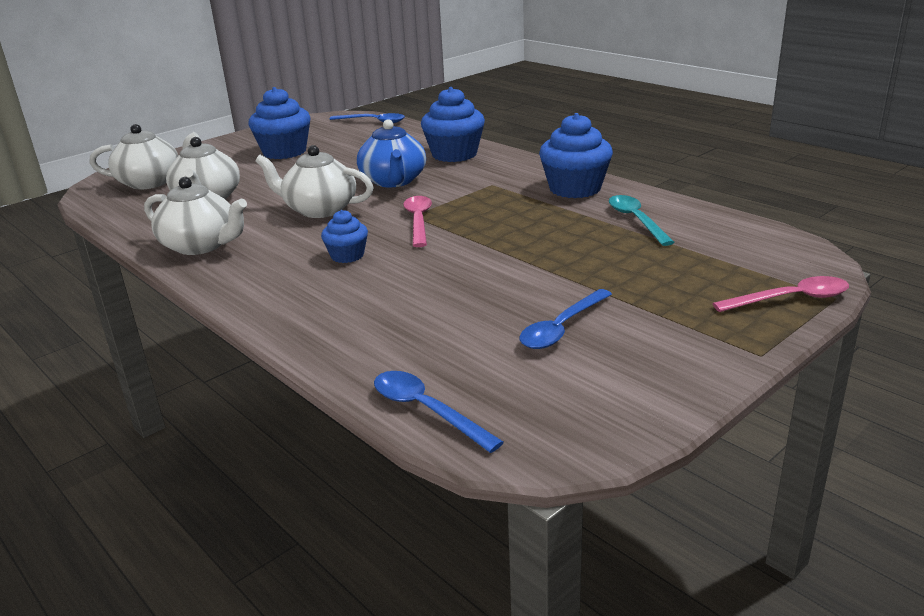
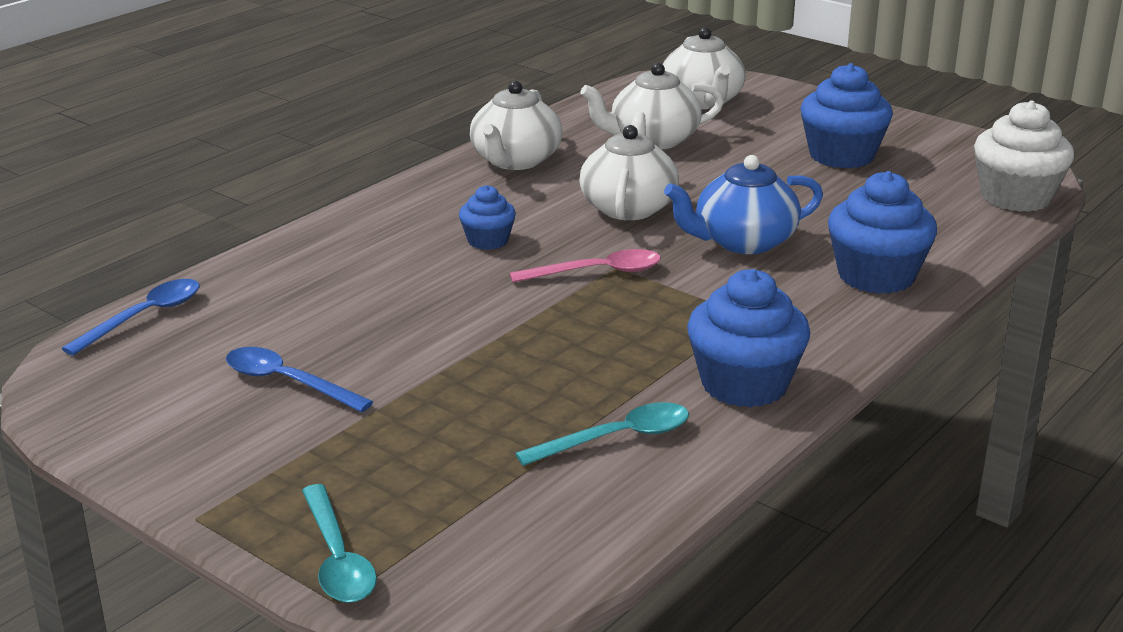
camera: 80 degrees right, 0 degrees up
(373, 122) = (1016, 197): blue spoon -> white cupcake
(790, 299) = (337, 558): pink spoon -> turquoise spoon

